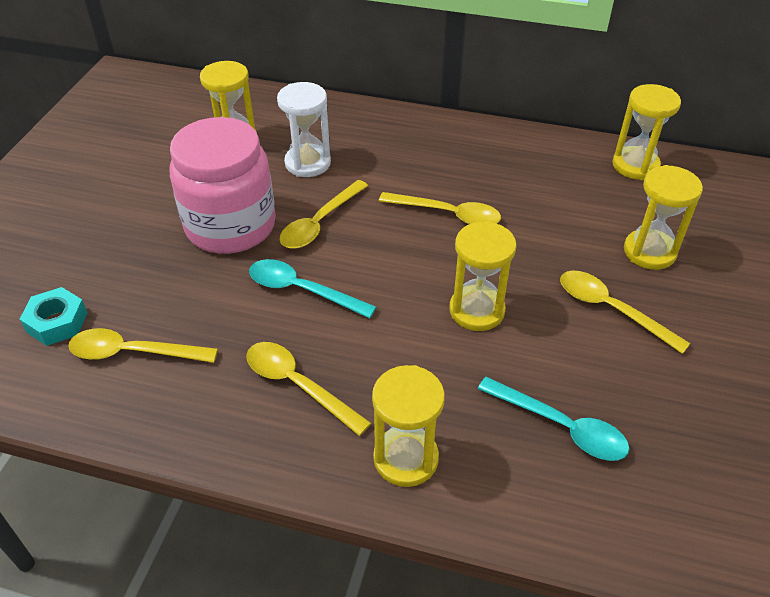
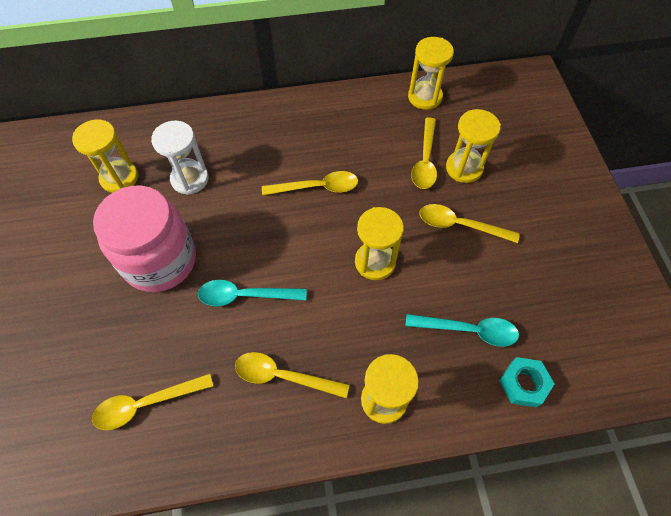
camera: 25 degrees left, 15 degrees up
(57, 322) = (68, 404): turquoise nut -> turquoise nut (523, 384)
(320, 223) = (227, 231): yellow spoon -> yellow spoon (425, 160)

